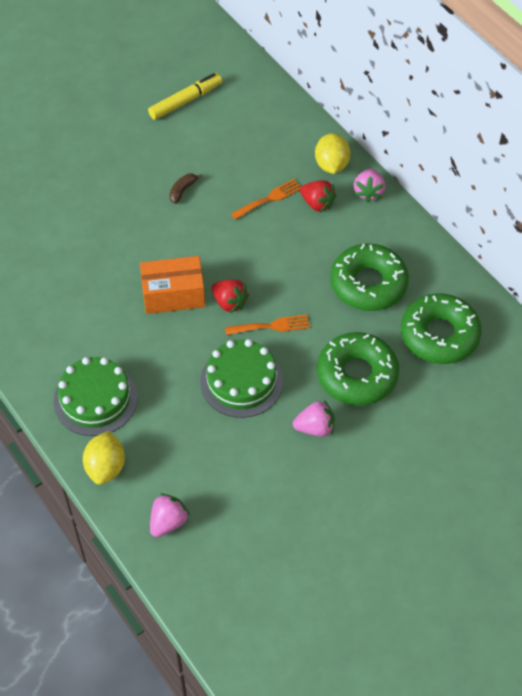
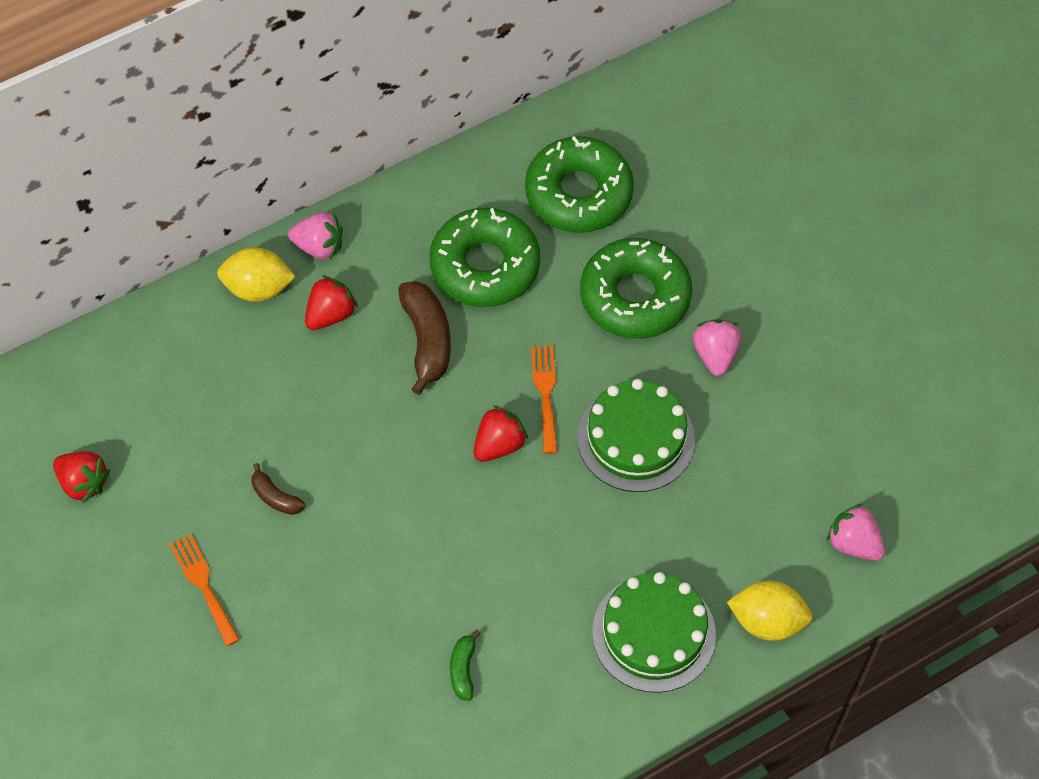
camera: 85 degrees left, 5 degrees up
(69, 296) = (463, 669): none -> green banana
(173, 295) = (477, 519): orange box -> none
(186, 101) = (83, 483): yellow marker -> red strawberry
(269, 198) = (310, 376): orange fork -> orange fork (203, 585)
(304, 256) = (427, 340): none -> brown banana

